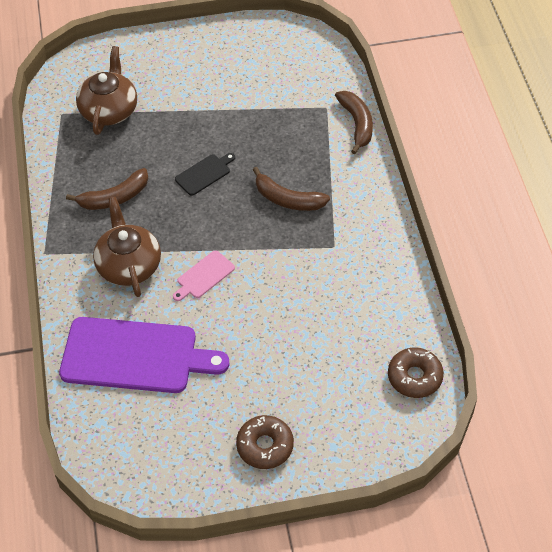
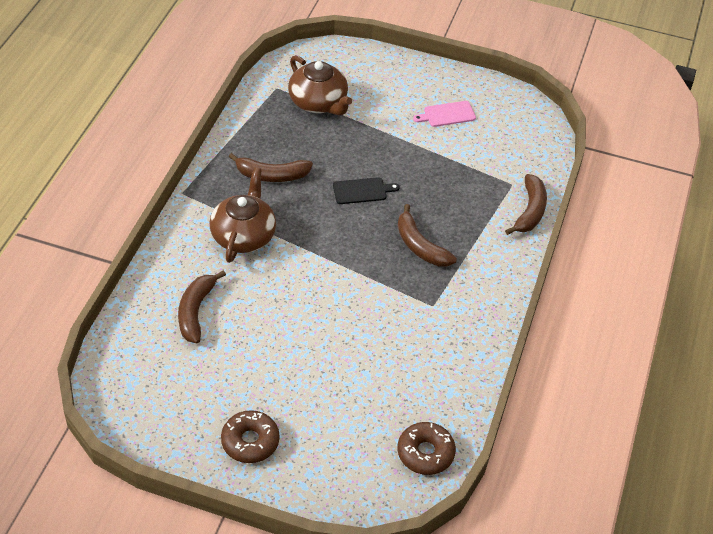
camera: 25 degrees right, 5 degrees down
(109, 110) = (318, 102): brown teapot -> brown teapot turned 105 degrees clockwise
(135, 356) = (196, 311): purple cutting board -> brown banana
(204, 276) = (300, 275): pink cutting board -> pink cutting board (447, 114)

